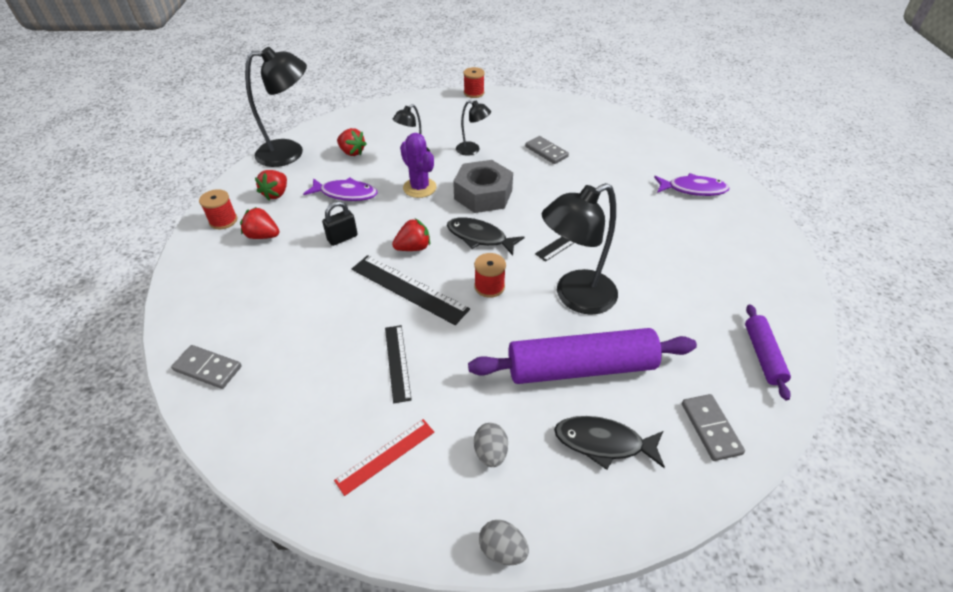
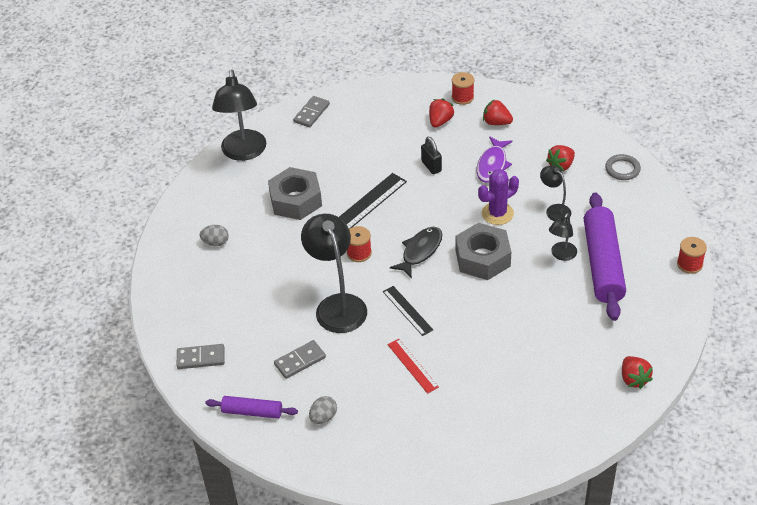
camera: 100 degrees right, 0 degrees up
(290, 152) = (562, 124): black lamp -> black lamp (243, 152)
(360, 120) = (622, 169): none -> grey ring
(385, 455) = (227, 195): red ruler -> red ruler (412, 365)
(397, 362) = (295, 200): black ruler -> grey nut
(413, 248) = (413, 209): red strawberry -> red strawberry (634, 379)
(502, 549) = (157, 243): grey egg -> grey egg (323, 417)
(546, 152) = (556, 316): grey domino -> grey domino (300, 361)
(580, 367) = (268, 296): purple rolling pin -> purple rolling pin (603, 264)
(603, 443) = (206, 298): black fish -> none
(693, 189) = (475, 431): purple fish -> none

